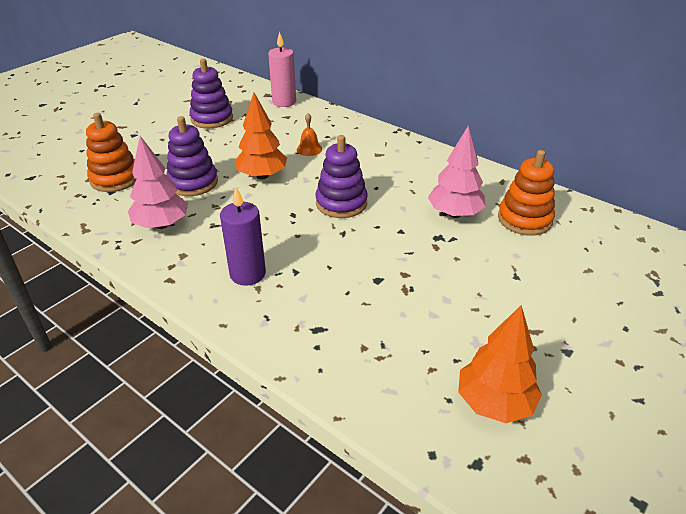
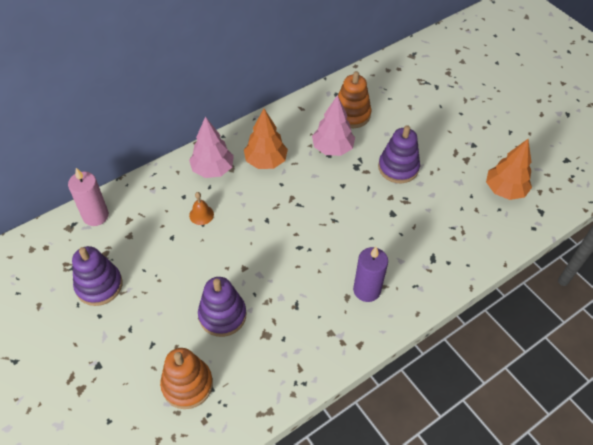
camera: 75 degrees left, 15 degrees up
(161, 225) = (282, 346): pink tree -> pink tree (212, 169)
(262, 176) = (232, 258): orange tree -> orange tree (266, 161)
(341, 203) = (295, 212): purple stacking toy -> purple stacking toy (398, 168)

